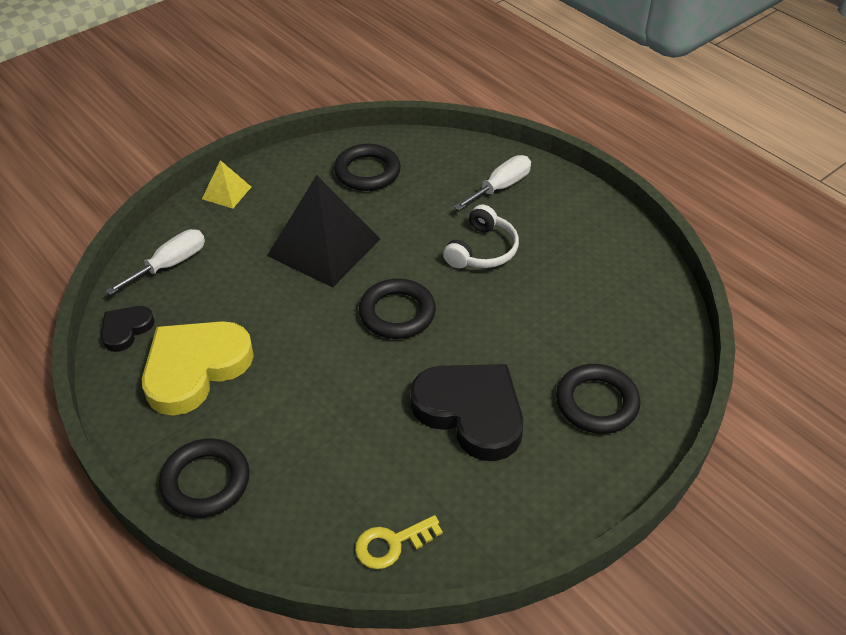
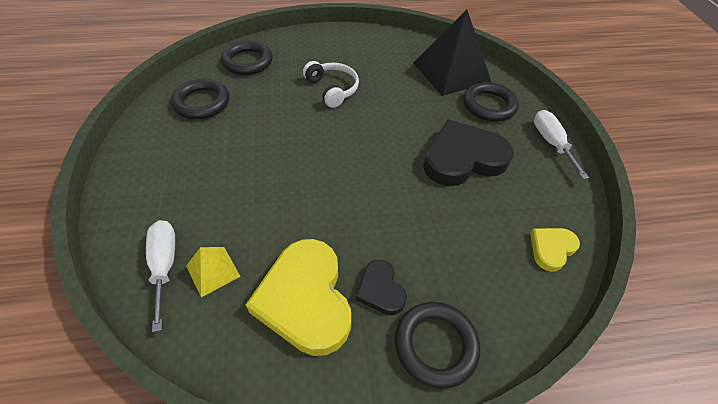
camera: 60 degrees left, 5 degrees up
(126, 329) = (211, 337): black heart -> black heart (380, 290)
(226, 192) = (124, 188): yellow pyramid -> yellow pyramid (213, 271)
(324, 247) = (251, 158): black pyramid -> black pyramid (451, 72)
(391, 544) = (551, 249): yellow key -> yellow heart
(397, 313) = (351, 151): black ring -> black ring (247, 62)
(500, 187) = (287, 57): white screwdriver -> white screwdriver (551, 143)

